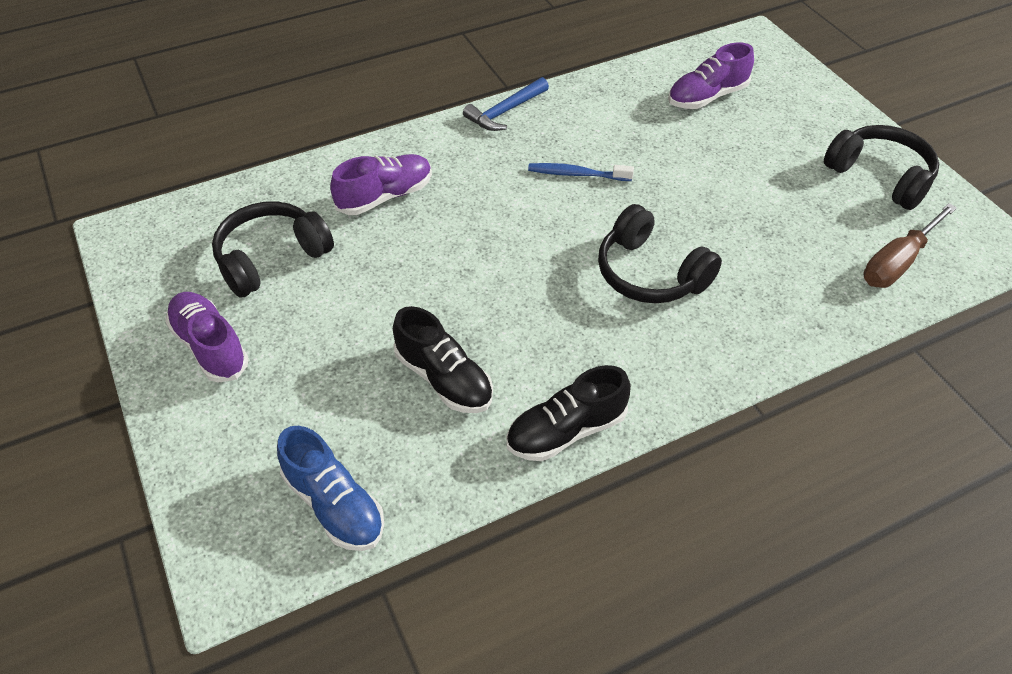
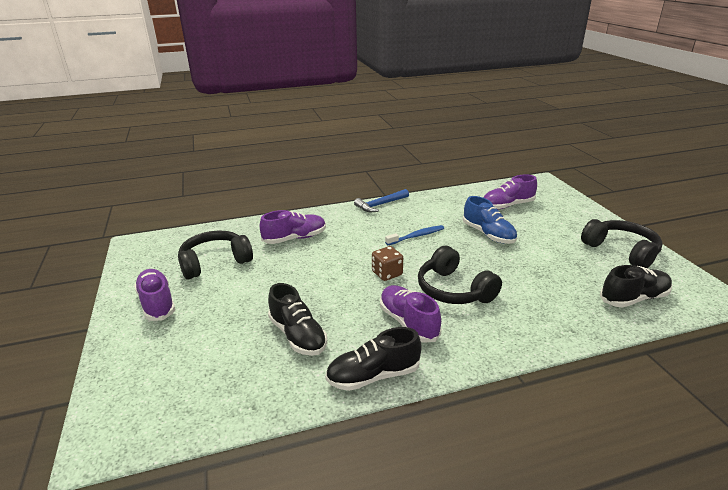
camera: 10 degrees right, 20 degrees down
(334, 504) = (194, 403): blue shoe -> blue shoe (488, 234)
(546, 253) = (387, 273): none -> brown dice
(577, 174) = (416, 236): blue toothbrush -> blue toothbrush turned 135 degrees clockwise
(596, 338) = (408, 322): none -> purple shoe
(898, 262) = (633, 298): brown screwdriver -> black shoe

